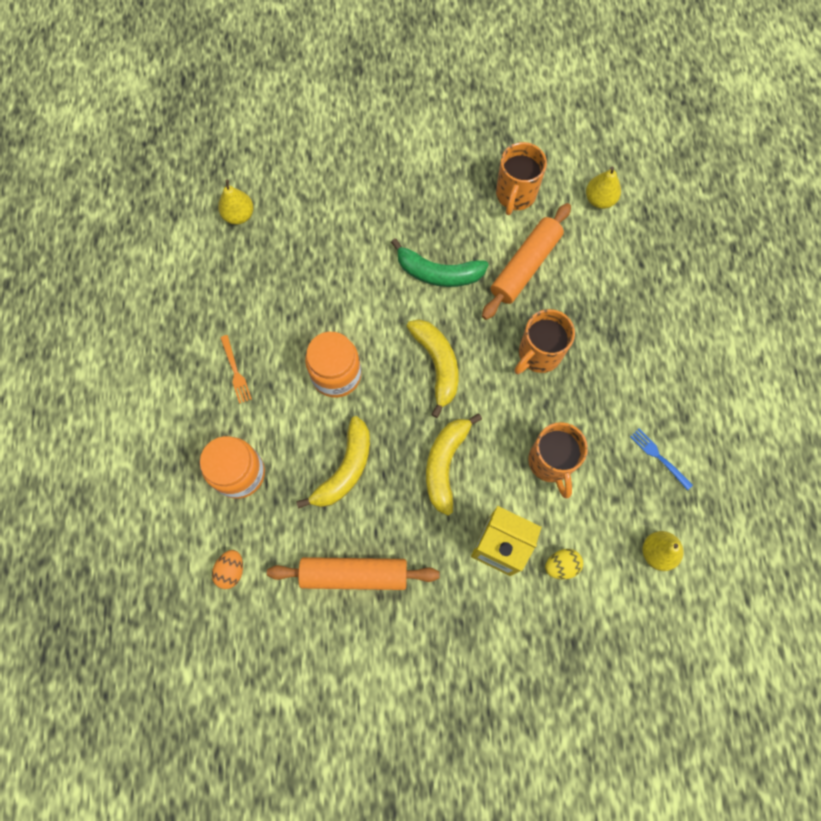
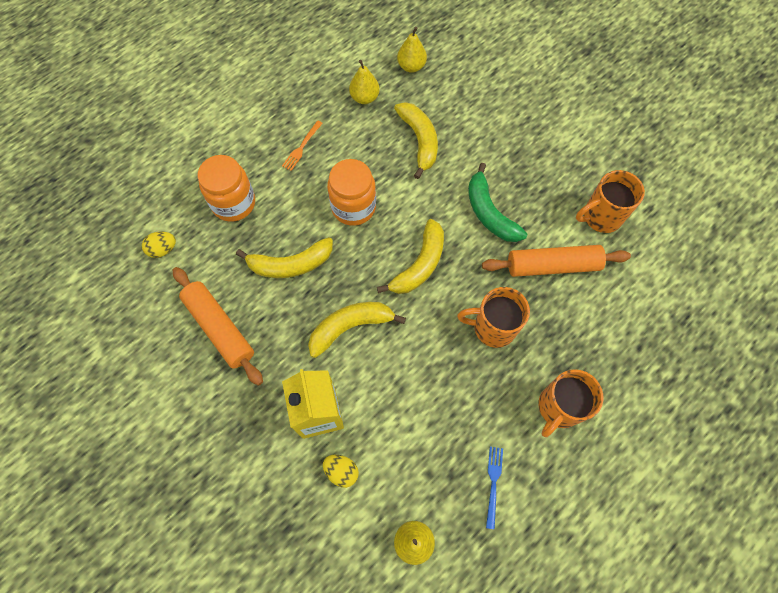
camera: 50 degrees right, 5 degrees down
(231, 570) = (163, 249): orange egg -> yellow egg
(321, 270) = (419, 141): none -> yellow banana
(551, 462) = (416, 401): orange mug -> orange mug (558, 407)
(599, 199) = (659, 277): yellow pear -> yellow pear (364, 98)

